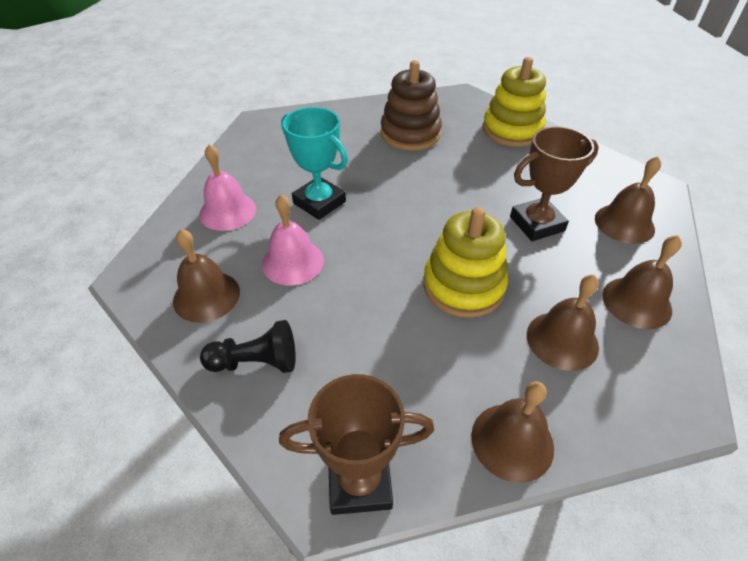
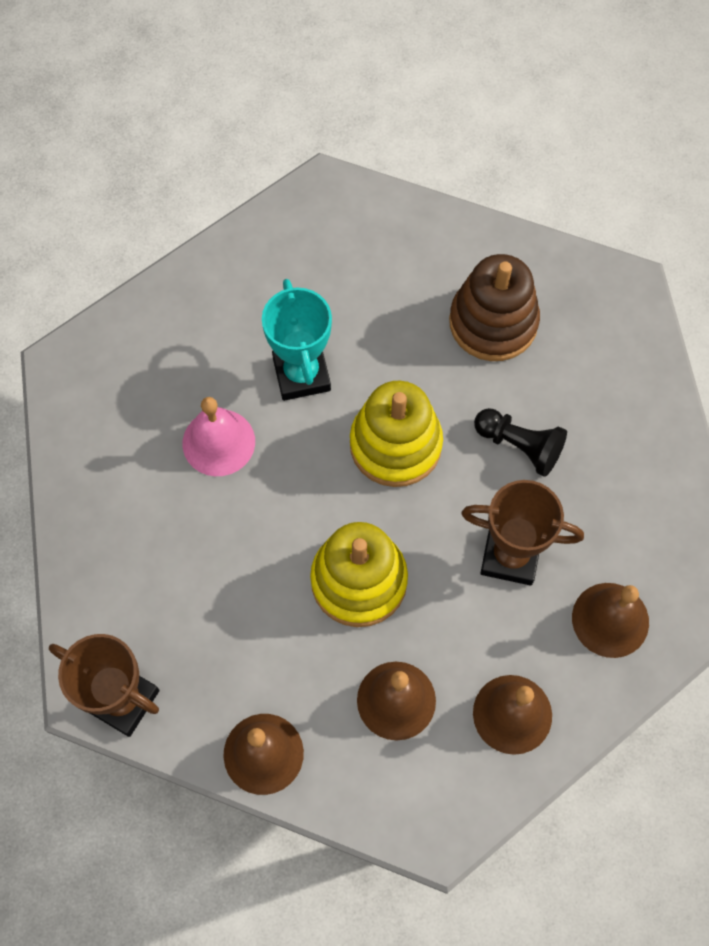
camera: 35 degrees right, 20 degrees up
(206, 296) = (115, 434): brown bell -> none
(228, 211) = (199, 328): pink bell -> none
(256, 362) = (114, 538): black pawn -> black pawn (519, 446)
(512, 130) = (629, 394): yellow stacking toy -> yellow stacking toy (395, 445)

